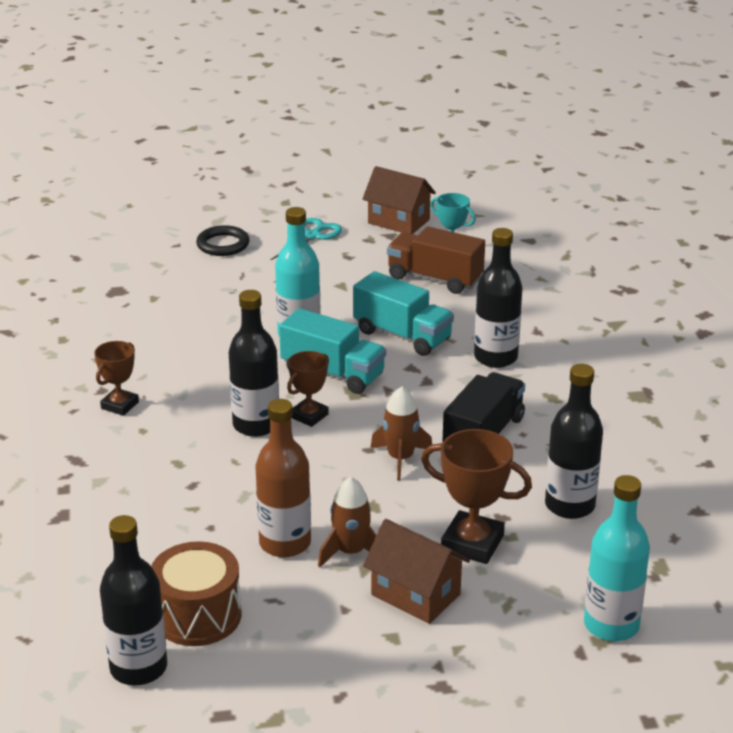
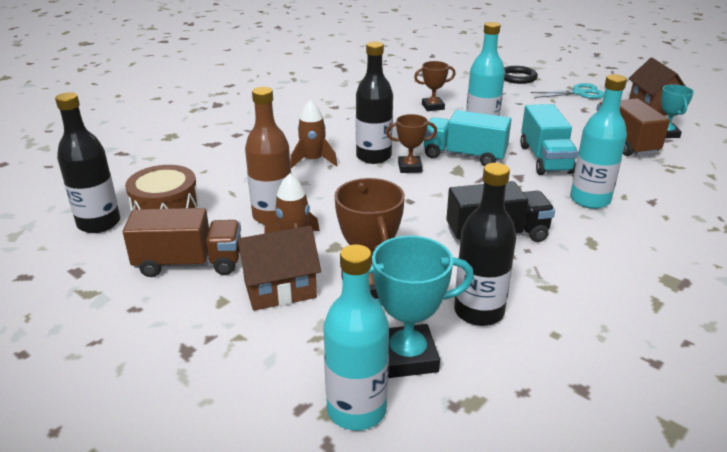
camera: 50 degrees right, 0 degrees up
(120, 405) = (329, 116): brown trophy -> brown trophy (433, 107)
(304, 632) = (189, 263): none -> brown truck
(332, 373) = (464, 156): turquoise truck -> turquoise truck turned 120 degrees clockwise
(400, 458) = (418, 216): brown rocket -> brown rocket (313, 160)
(415, 594) = (280, 289): brown house -> brown house turned 75 degrees clockwise
(495, 357) = (590, 200): black bottle -> turquoise bottle
(581, 570) = (407, 357): none -> turquoise trophy

